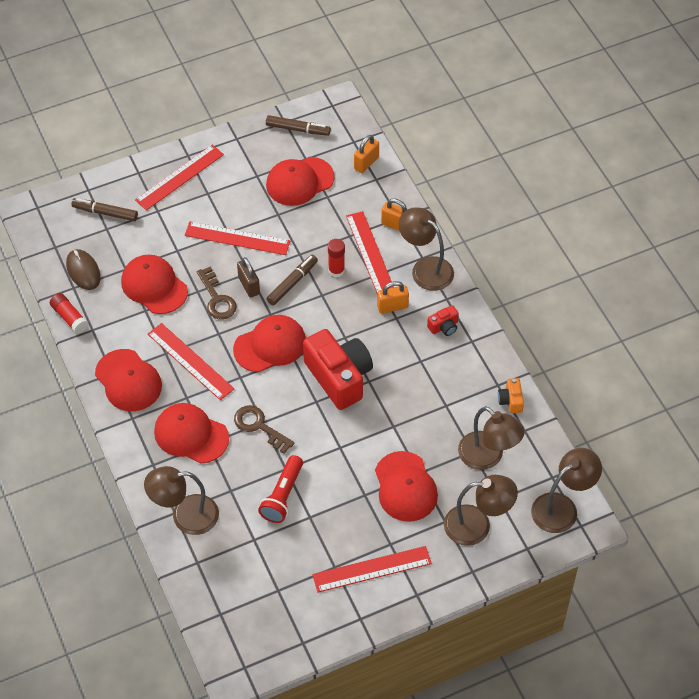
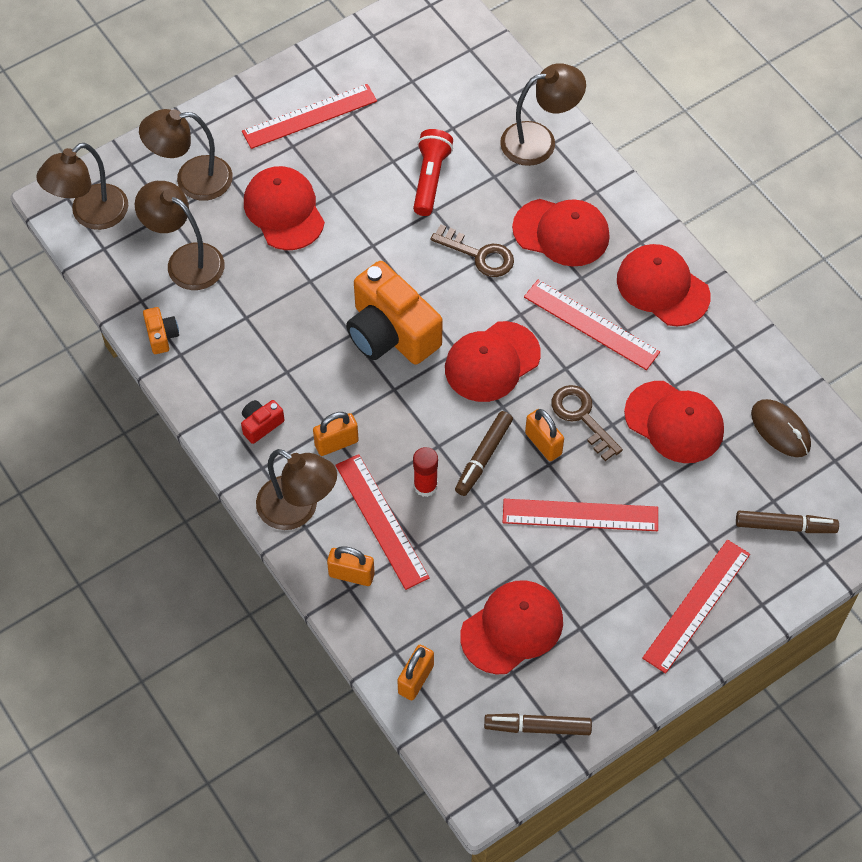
camera: 170 degrees right, 5 degrees up
(69, 317) = (771, 359): red glue stick -> none
(249, 285) = (543, 443): brown padlock -> orange padlock
(339, 377) = (391, 333): red camera -> orange camera

